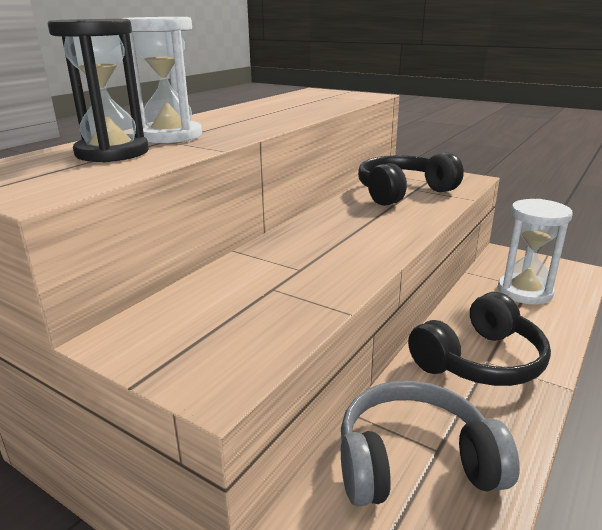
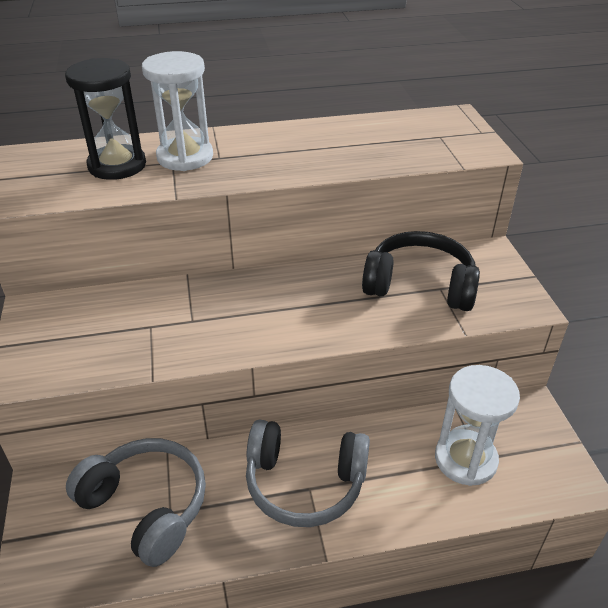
camera: 45 degrees right, 15 degrees up
(479, 360) = (305, 482): black headphones -> grey headphones

